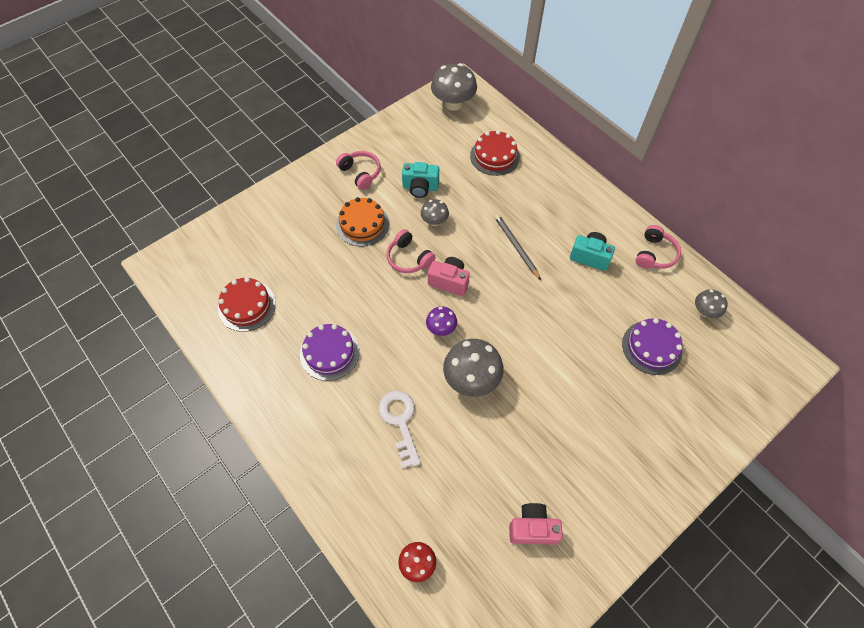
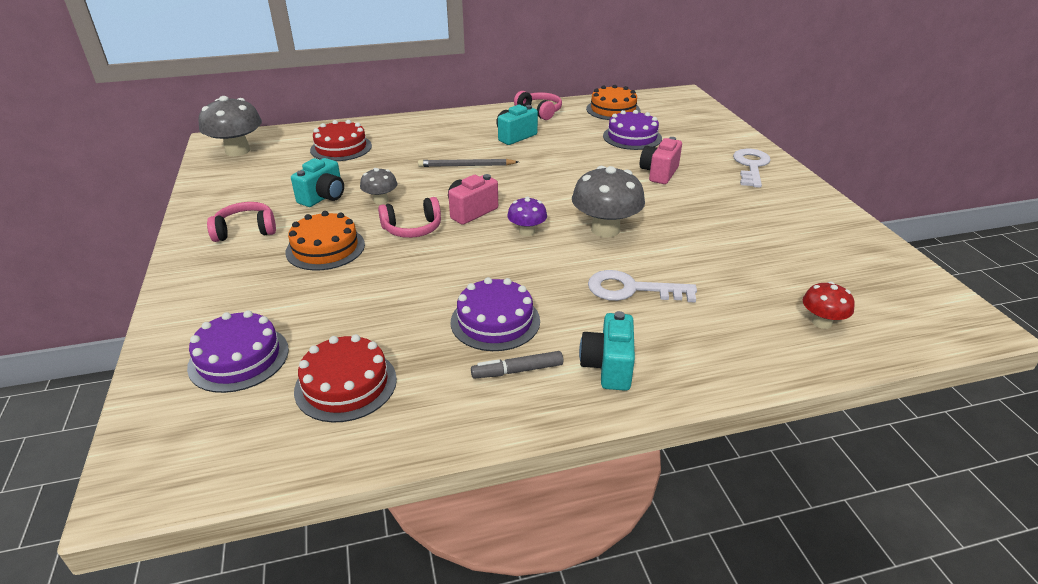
camera: 65 degrees left, 25 degrees down
(248, 247) = (239, 358): none -> purple cake
(289, 384) = (517, 371): none -> grey marker
(311, 433) = (608, 367): none -> turquoise camera
(532, 528) = (795, 239): pink camera -> pink camera (659, 173)
(656, 468) = (751, 166): none -> white key
(704, 311) = (613, 110): grey mushroom -> orange cake

